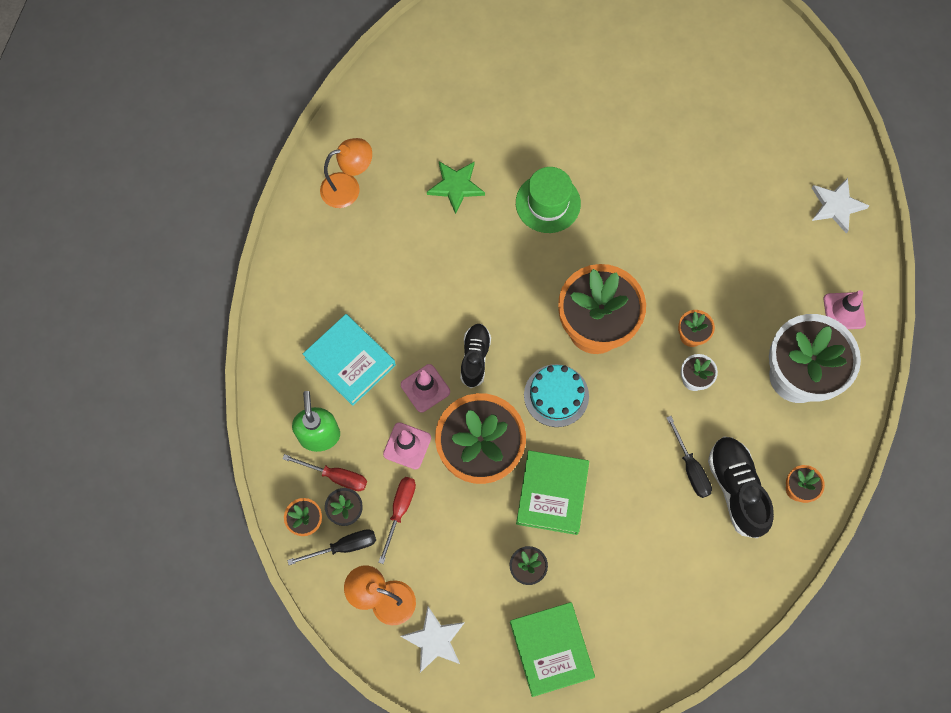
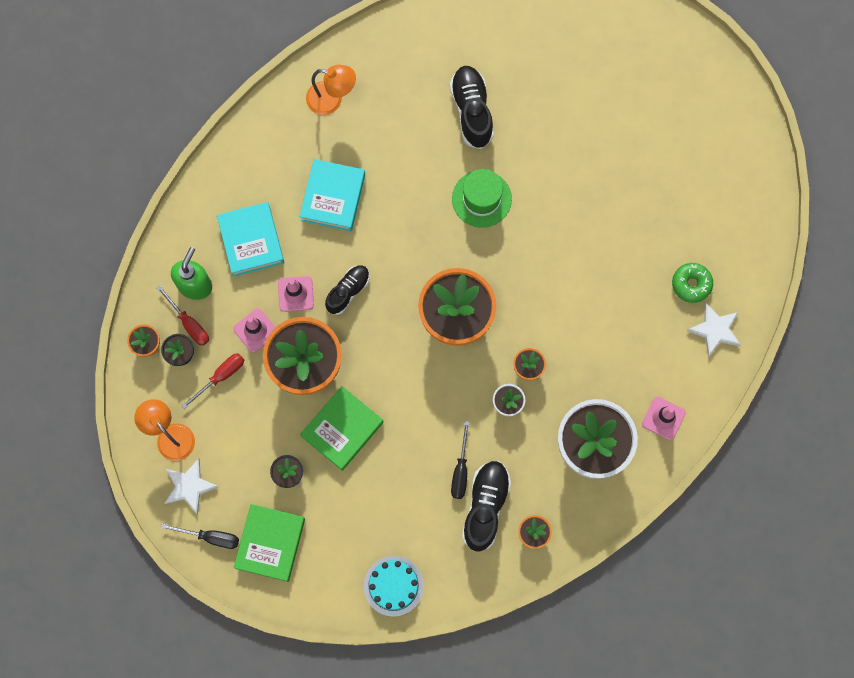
camera: 30 degrees right, 5 degrees up
(344, 547) = (164, 380): black screwdriver -> black screwdriver (210, 537)
(405, 277) = (333, 197): none -> turquoise book
(456, 186) = (417, 145): green star -> none
(488, 129) = (471, 111): none -> black shoe
(556, 395) = (392, 356): turquoise cake -> turquoise cake (393, 586)
(788, 177) = (691, 284): none -> green donut

